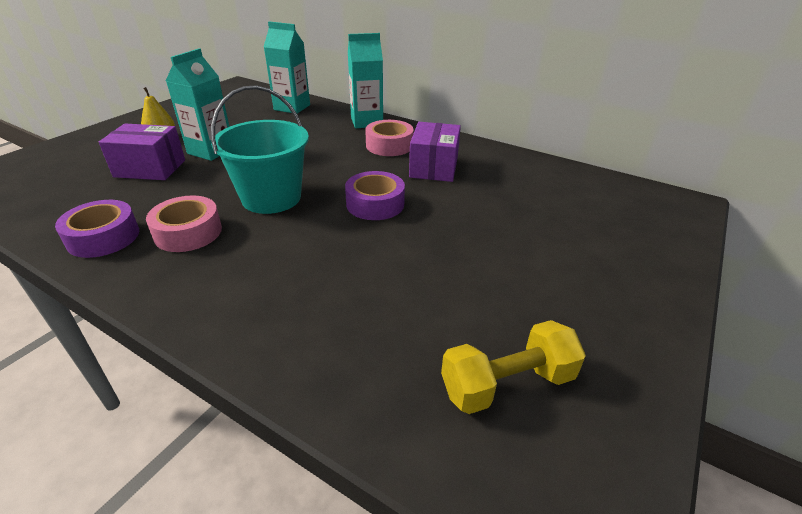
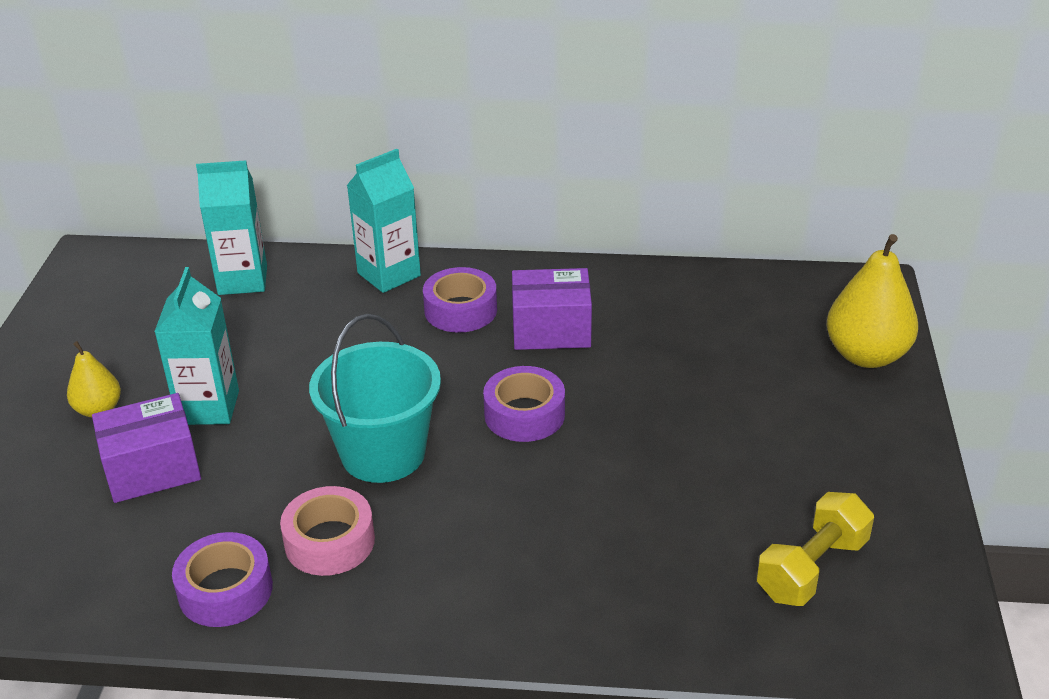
camera: 25 degrees left, 0 degrees up
(389, 145) = (460, 310): pink tape -> purple tape
(434, 167) = (551, 329): purple box -> purple box turned 75 degrees counterclockwise
(657, 242) = (866, 355): none -> yellow pear

